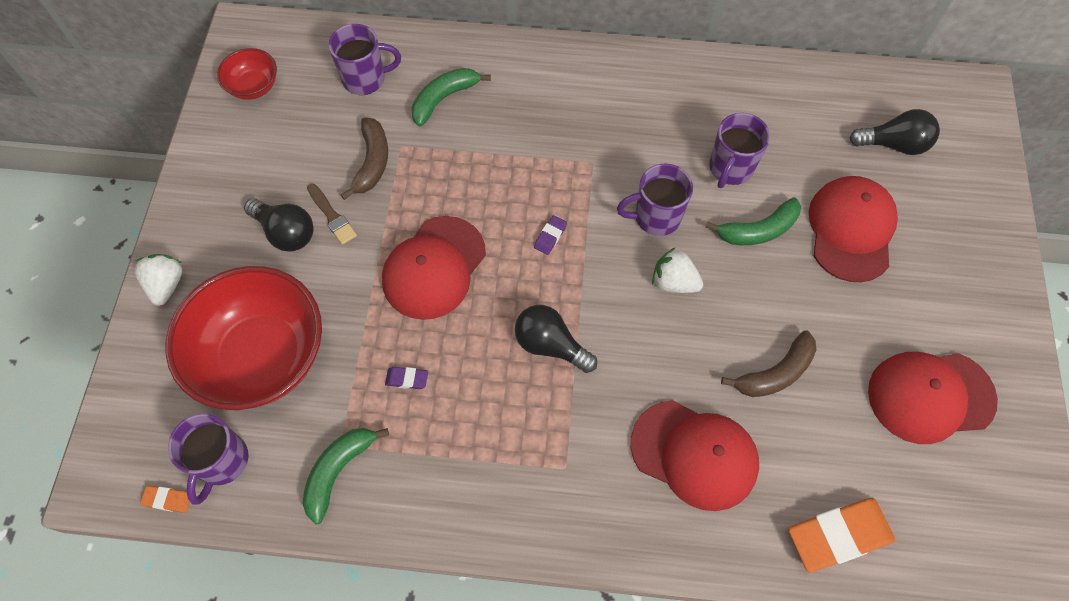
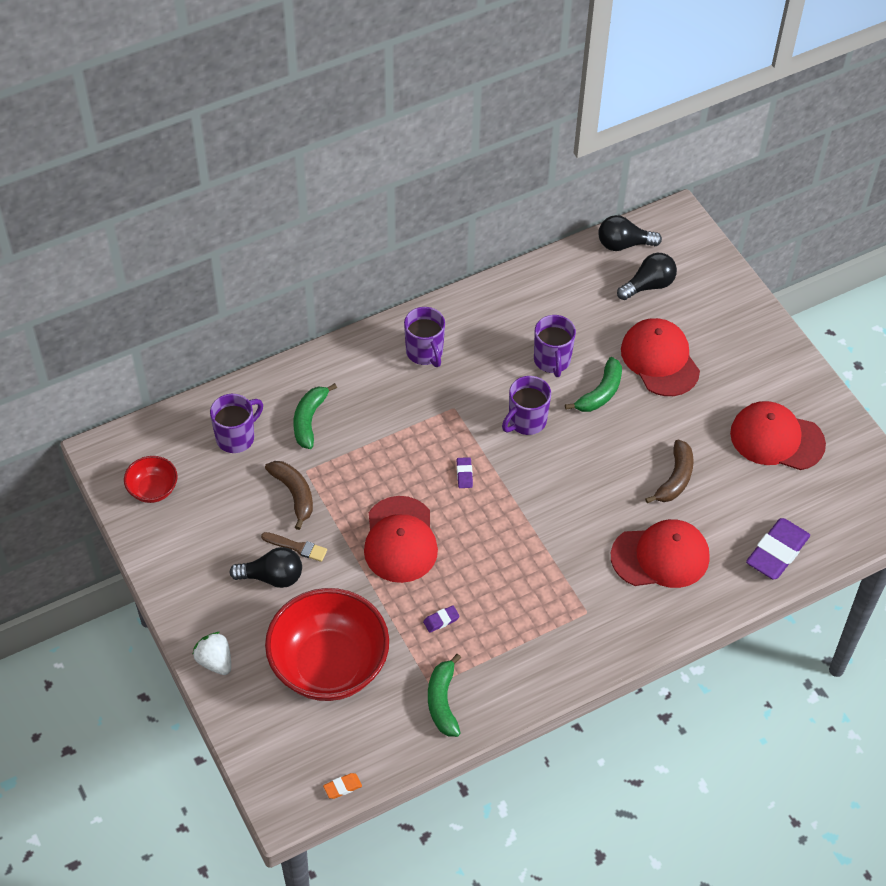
camera: 35 degrees left, 10 degrees down
(222, 462) = (359, 743): purple mug -> purple mug (425, 352)
(550, 345) = (519, 544): black light bulb -> black light bulb (623, 244)
(673, 282) = (570, 458): white strawberry -> none
(838, 536) = (777, 552): orange eraser -> purple eraser
(930, 396) = (776, 438): red cap -> red cap turned 60 degrees clockwise

